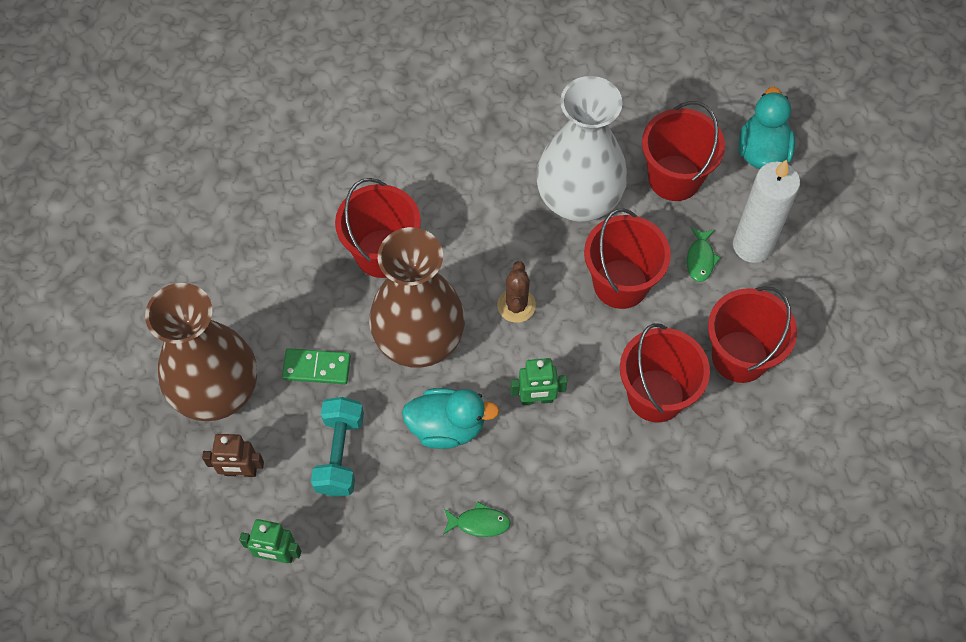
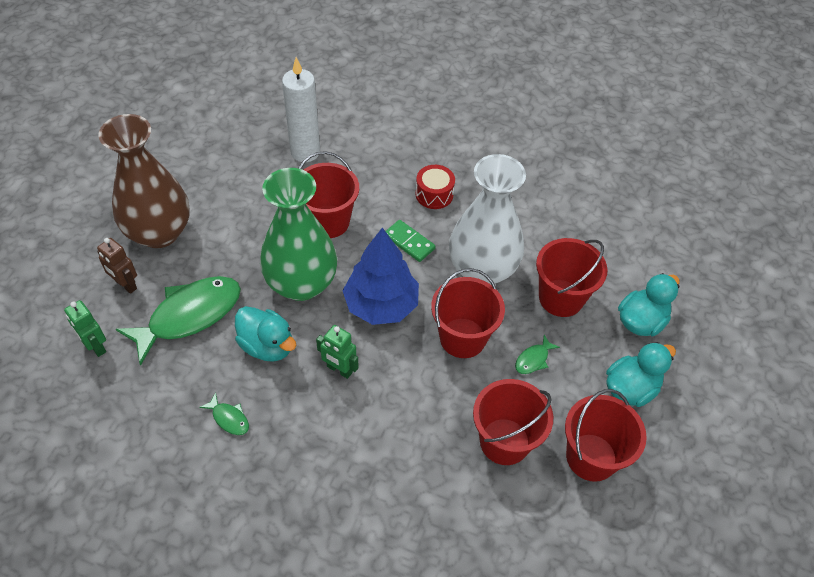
camera: 35 degrees right, 10 degrees down
(316, 368) = (226, 258): green domino -> green domino (409, 242)
(340, 454) = (189, 315): turquoise dumbbell -> green fish
(419, 339) = (301, 284): brown vase -> green vase
(461, 148) = (434, 194): none -> red drum
(516, 305) = (381, 305): brown cactus -> blue tree
(656, 395) = (421, 424): red bucket -> red bucket (591, 457)
(752, 245) = (579, 376): white candle -> white candle (305, 152)
(804, 226) = (630, 388): none -> turquoise duck

